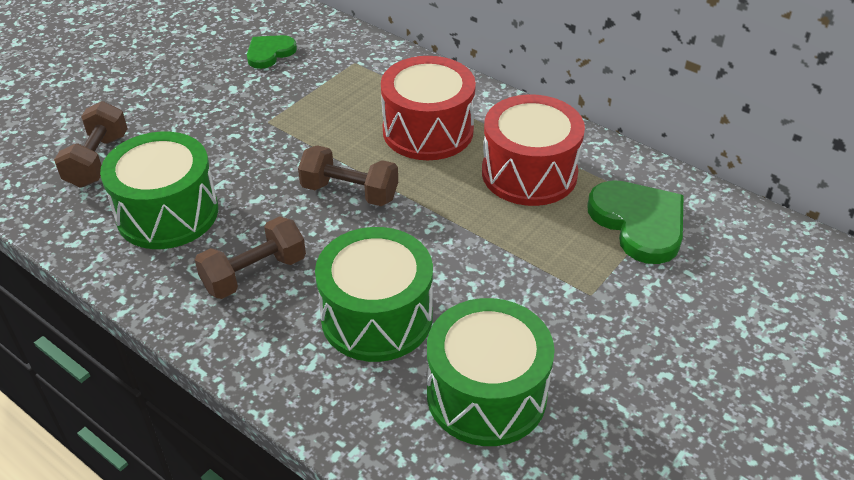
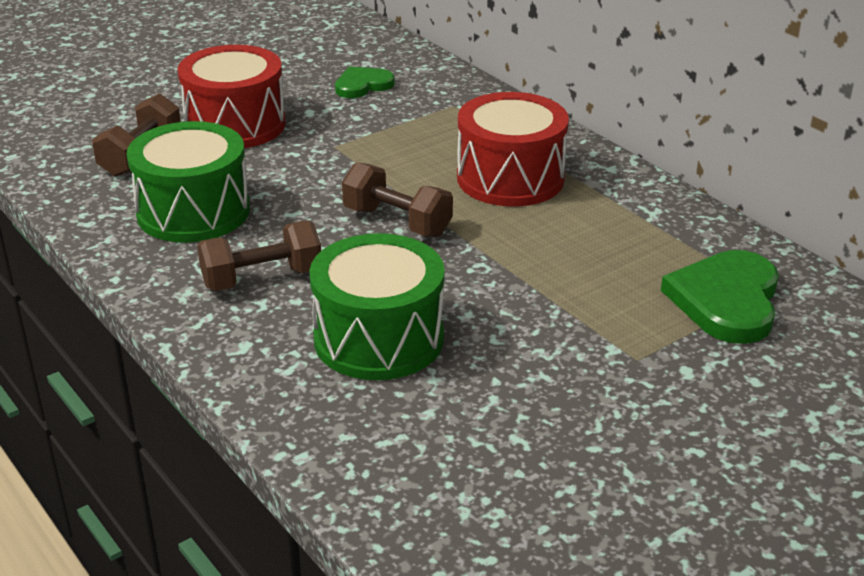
camera: 15 degrees right, 10 degrees down
(486, 394) = (472, 430): green drum -> none
(529, 173) = (612, 234): red drum -> red drum (235, 125)
(639, 223) = (726, 300): green heart -> green heart turned 150 degrees counterclockwise

